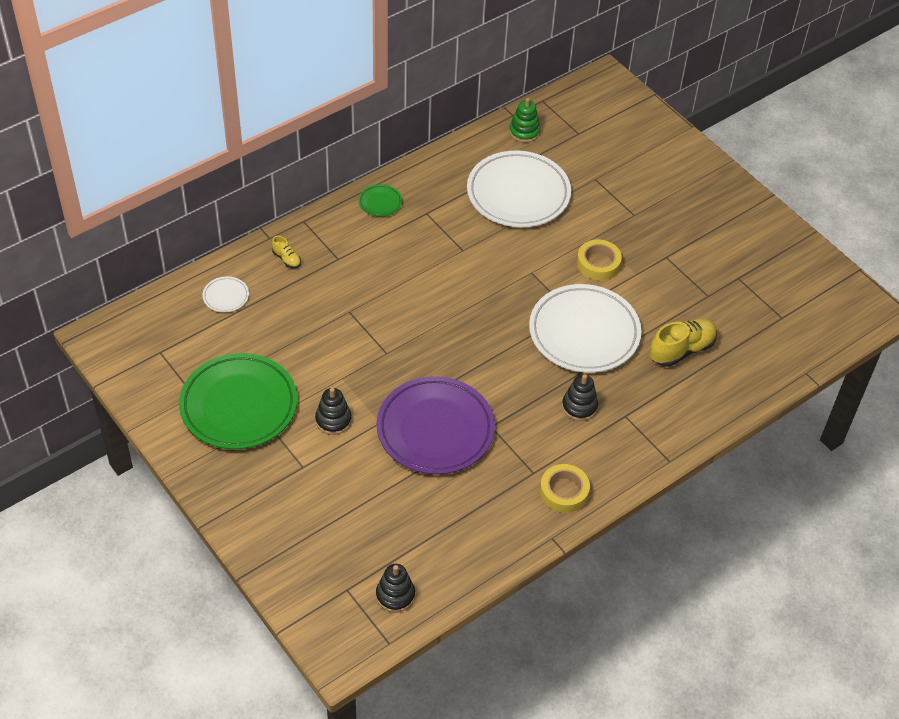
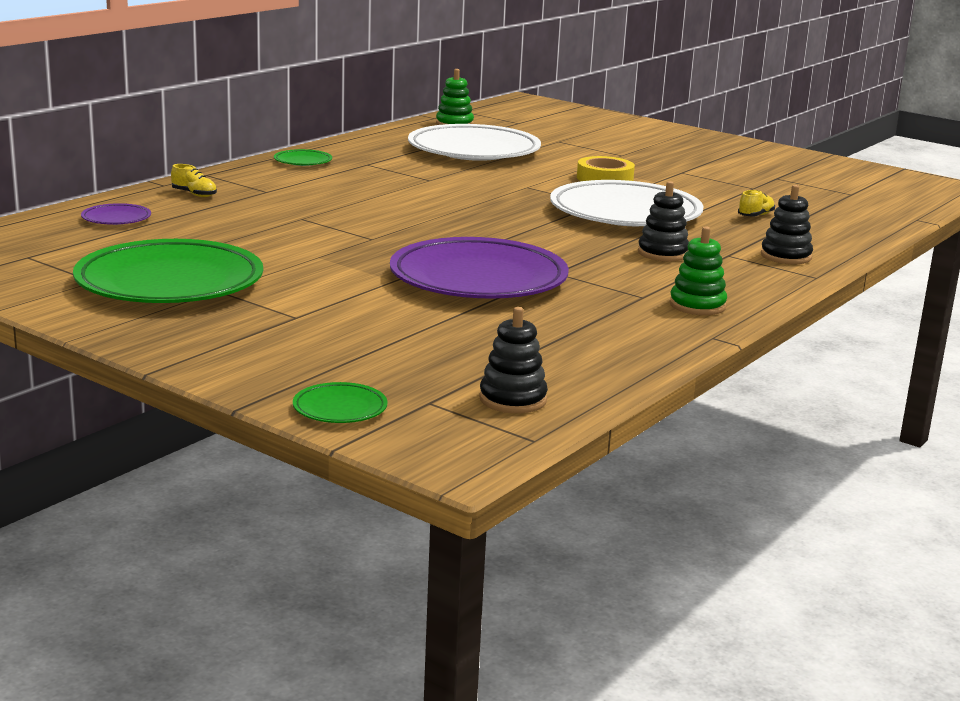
camera: 15 degrees left, 30 degrees down
(226, 296) = (116, 219): white plate -> purple plate
(295, 588) = (340, 408): none -> green plate
(333, 420) = (323, 283): black stacking toy -> black stacking toy (786, 256)
(564, 491) = (697, 305): yellow tape -> green stacking toy
(681, 350) = (755, 216): yellow shoe -> yellow shoe, size x0.50

